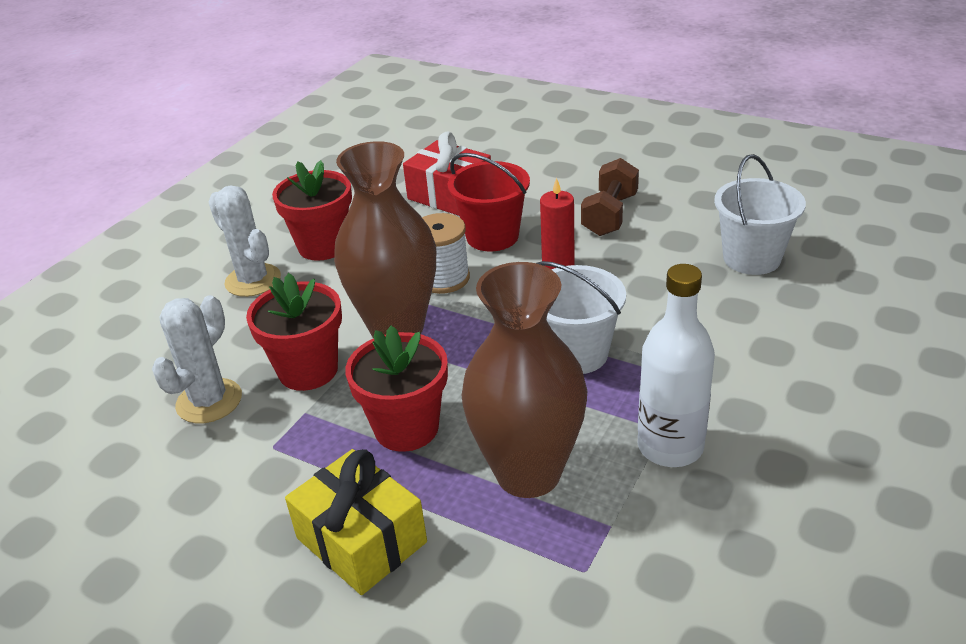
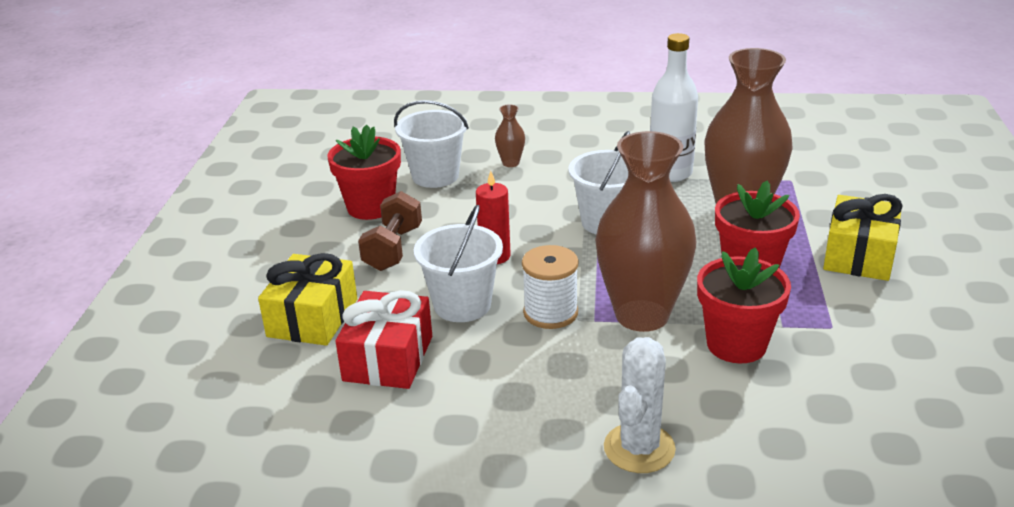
camera: 115 degrees left, 5 degrees down
(209, 401) = (825, 387): white cactus -> none
(323, 246) = (541, 419): red flower pot -> red flower pot (371, 207)
(492, 236) = (462, 305): red bucket -> white bucket
(529, 170) = (313, 318): none -> yellow gift
(610, 215) = (393, 249): brown dumbbell -> brown dumbbell turned 75 degrees counterclockwise
(762, 316) = (510, 163): none -> brown vase

